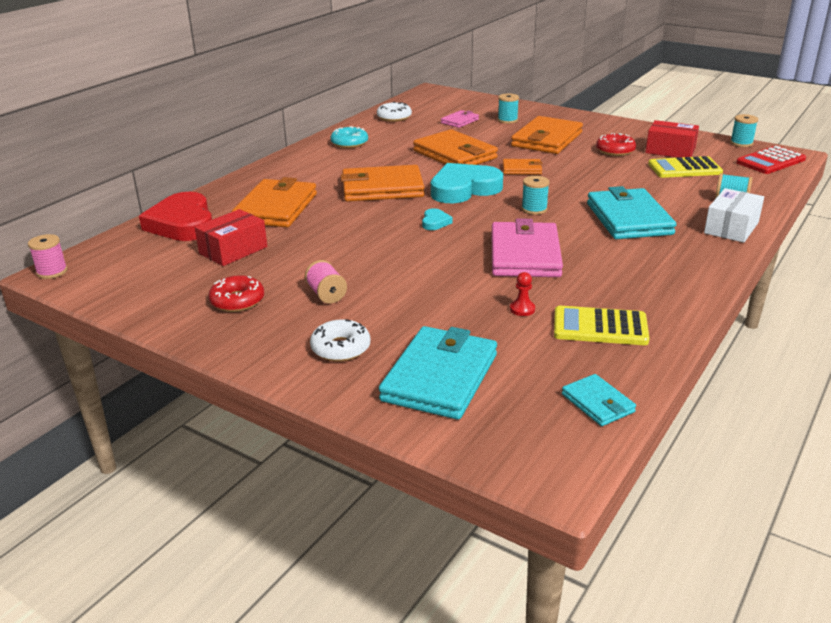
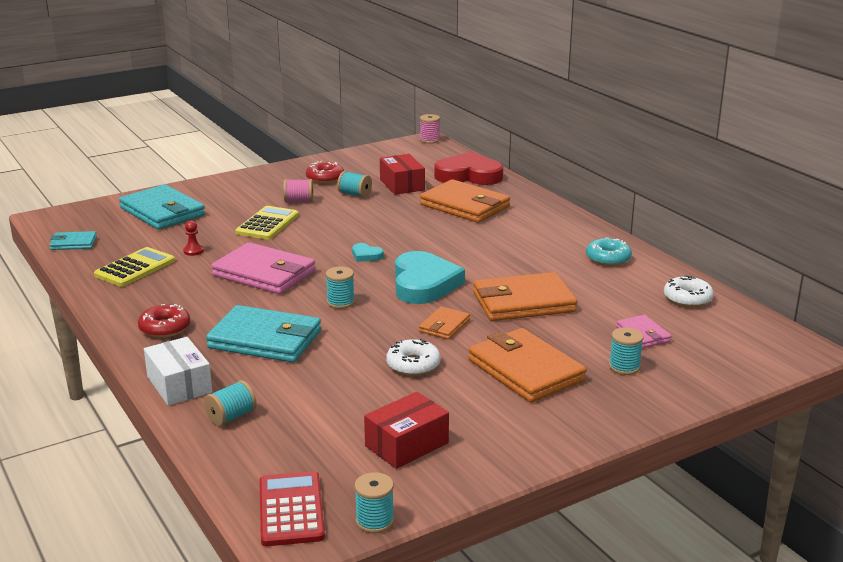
camera: 115 degrees right, 5 degrees down
(282, 268) = (354, 194): none -> turquoise spool
(340, 348) = (230, 194): white donut -> white donut (413, 365)
(382, 188) = (464, 250): orange wallet -> none
(615, 151) = (444, 403): red donut -> red donut (165, 328)
(684, 168) = (341, 427): yellow calculator -> yellow calculator (267, 224)

